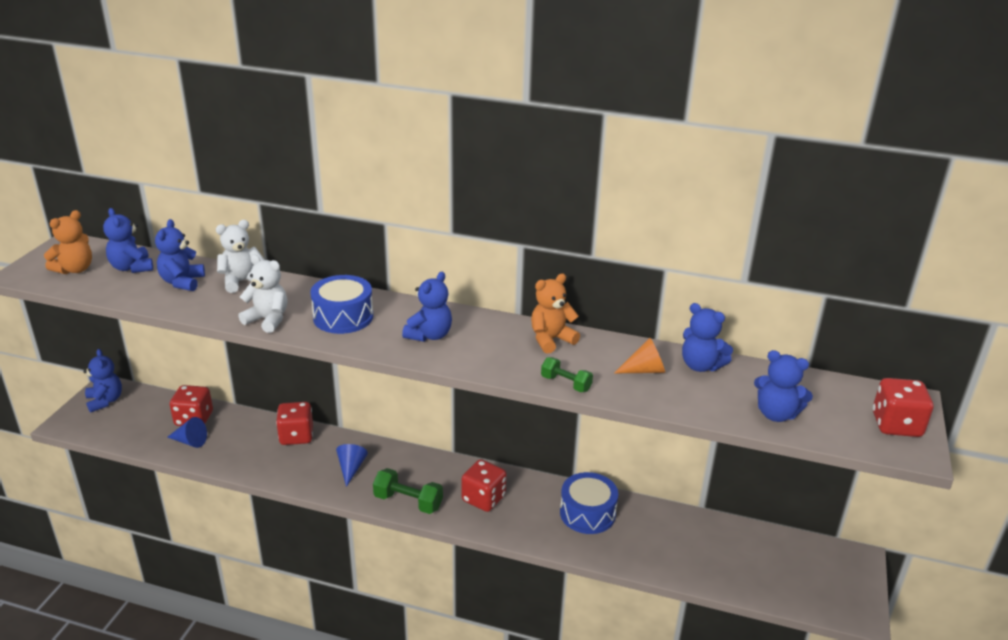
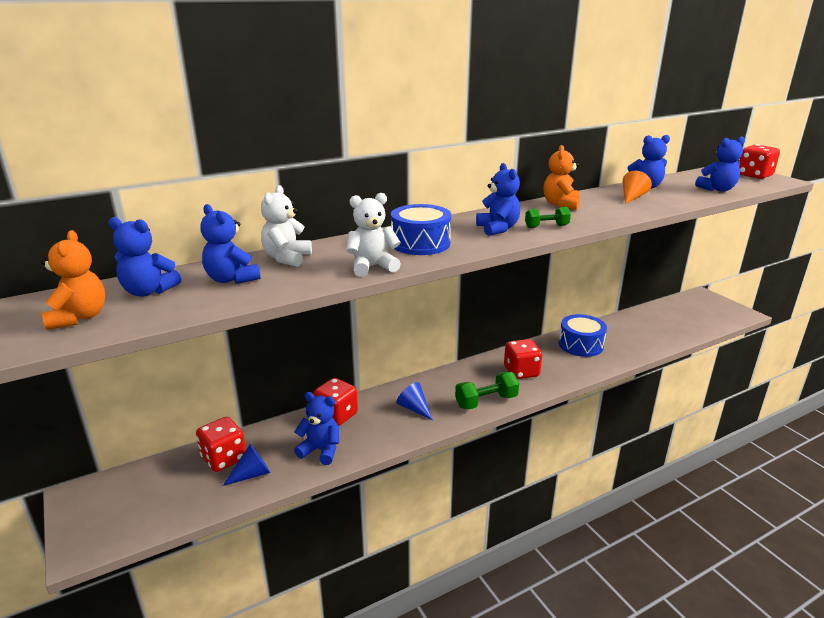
camera: 45 degrees left, 5 degrees down
(105, 401) = (96, 503): blue teddy bear -> blue teddy bear (321, 450)
(566, 384) = (620, 216): green dumbbell -> green dumbbell (546, 226)

